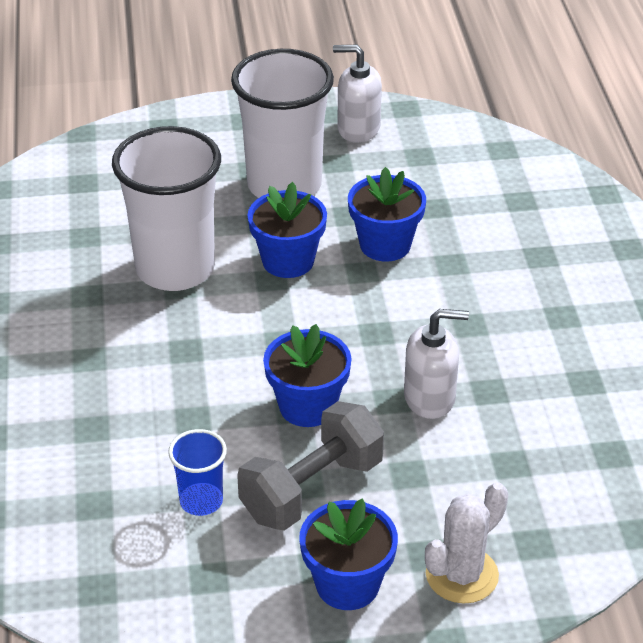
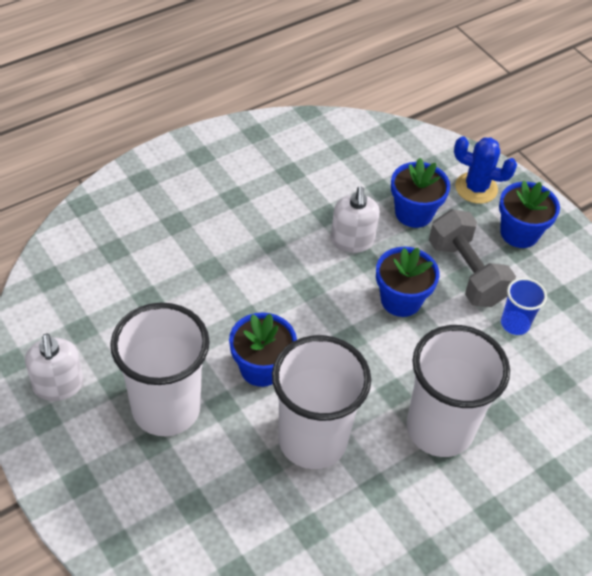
camera: 120 degrees left, 10 degrees up
(114, 367) = (439, 429): none -> white cup
(311, 489) = (466, 273): grey dumbbell -> grey dumbbell turned 45 degrees clockwise
(385, 245) = (209, 314): blue flower pot -> blue flower pot (414, 213)
(430, 398) = (352, 240): white soap dispenser -> white soap dispenser turned 150 degrees counterclockwise
(462, 575) = (476, 188): white cactus -> blue cactus

